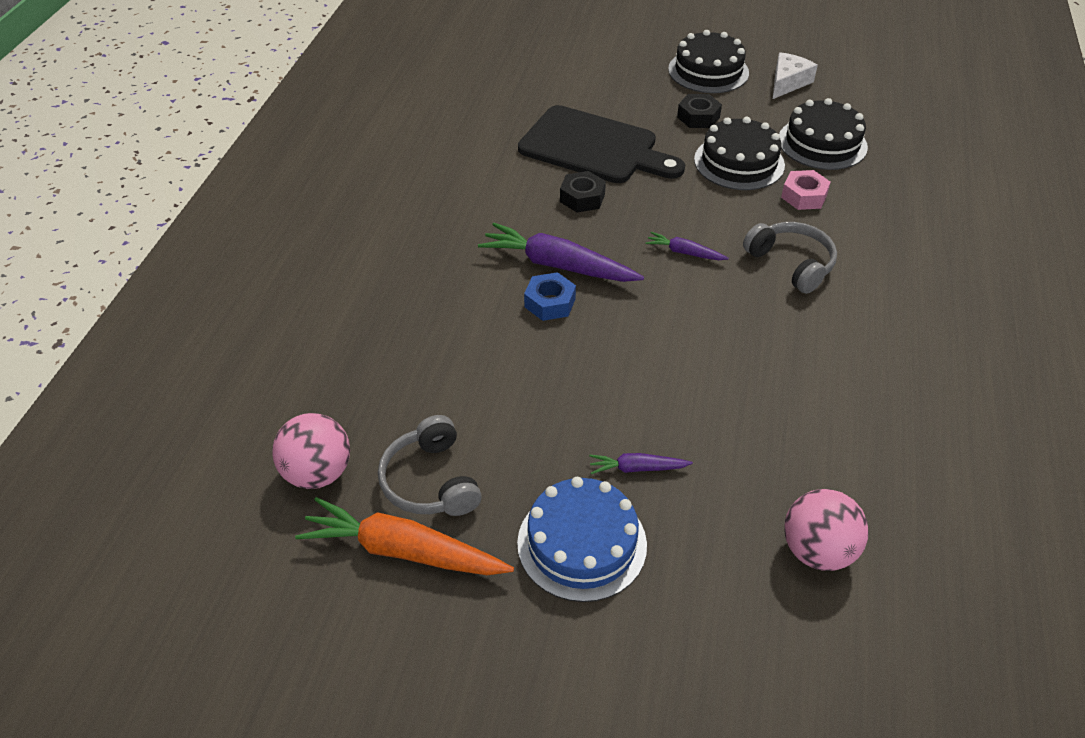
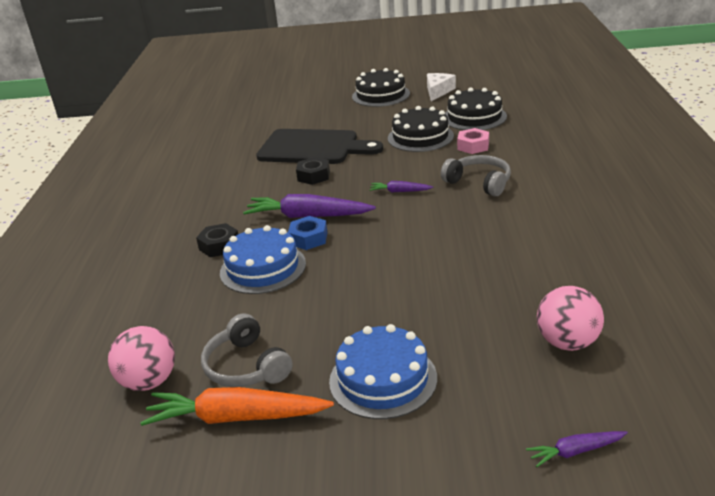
camera: 10 degrees left, 15 degrees down
(483, 336) = (263, 268): none -> blue cake
(637, 468) = (410, 322): purple carrot -> purple carrot (575, 451)
(698, 117) = (382, 119): black nut -> black nut (219, 246)

